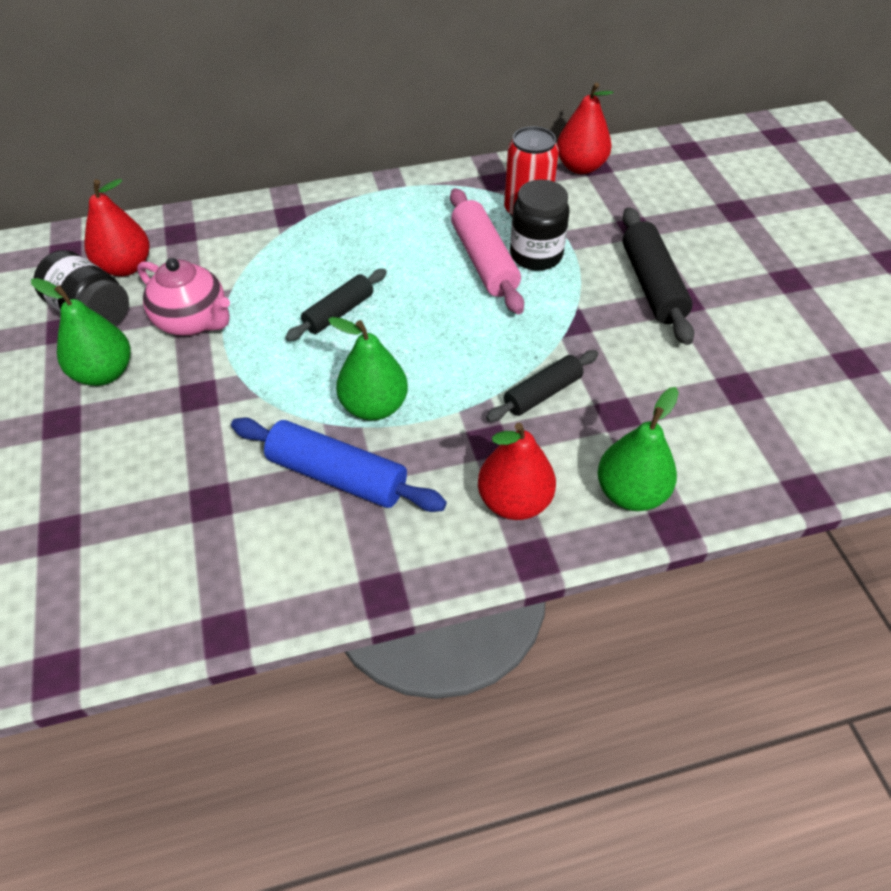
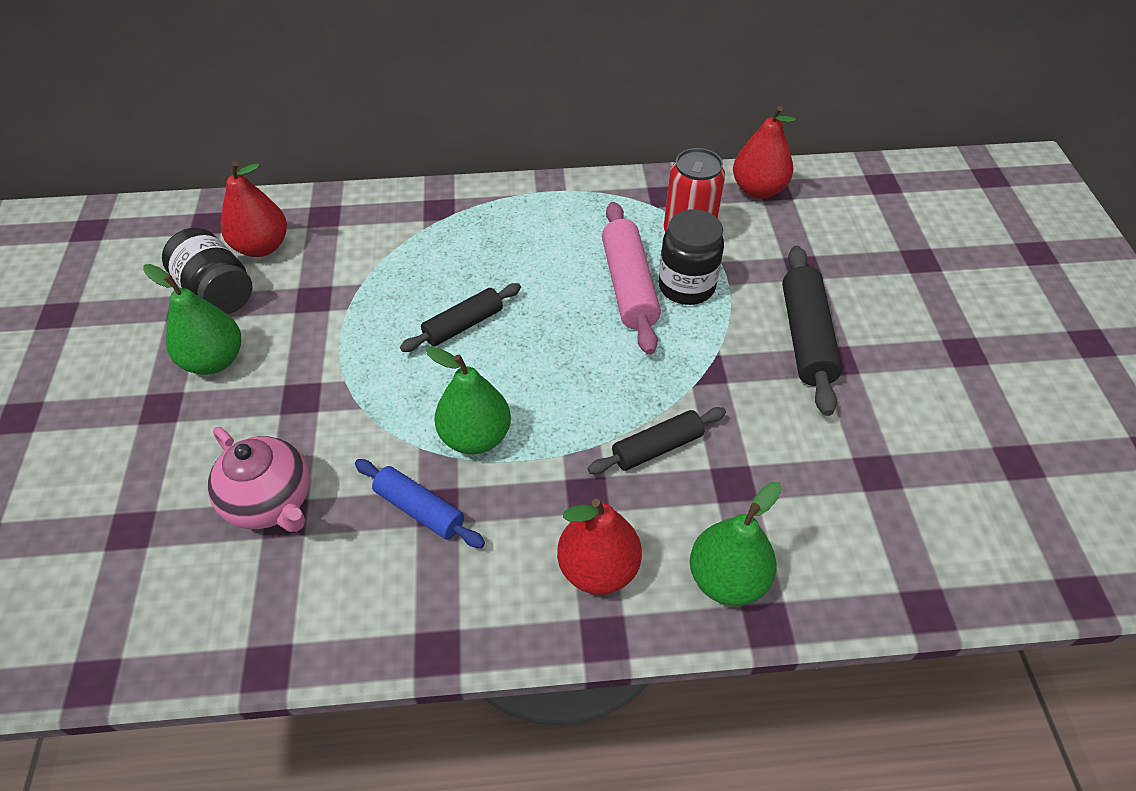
camera: 10 degrees right, 0 degrees up
(193, 321) = (314, 315): pink teapot -> pink teapot (271, 502)
(337, 475) = (420, 509): blue rolling pin -> blue rolling pin, size x0.65

